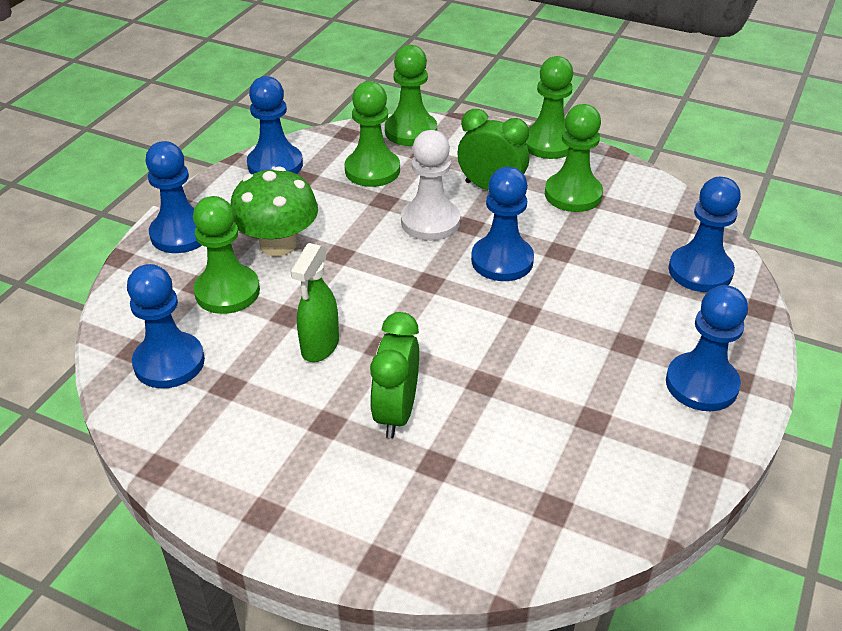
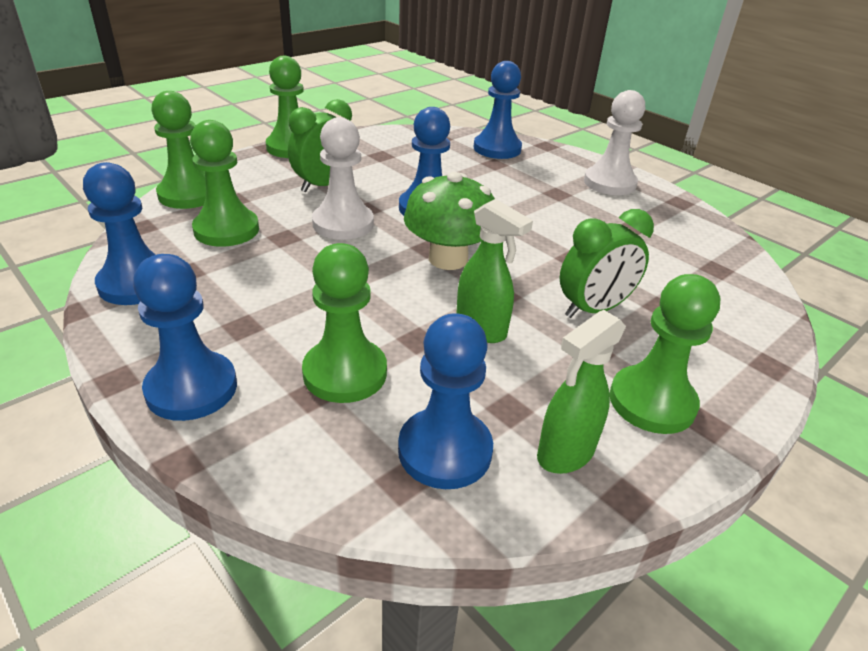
camera: 70 degrees left, 5 degrees down
(190, 426) = (565, 454): none -> green spray bottle
(278, 244) = (291, 316): green mushroom -> green mushroom (448, 259)
(396, 413) = (593, 309): green clock -> green clock turned 60 degrees counterclockwise
(573, 194) = (369, 159): green pawn -> green pawn (652, 402)
(701, 384) = (609, 183): blue pawn -> white pawn

